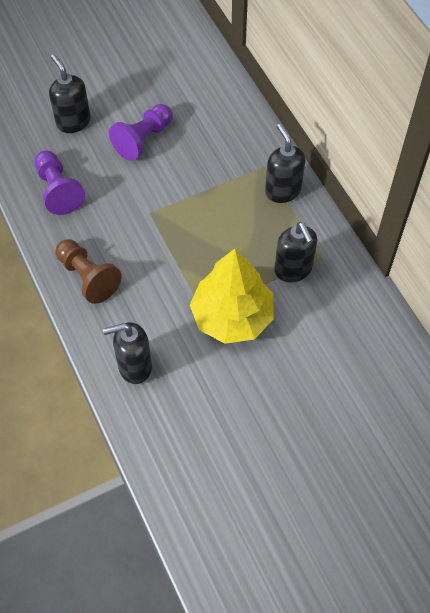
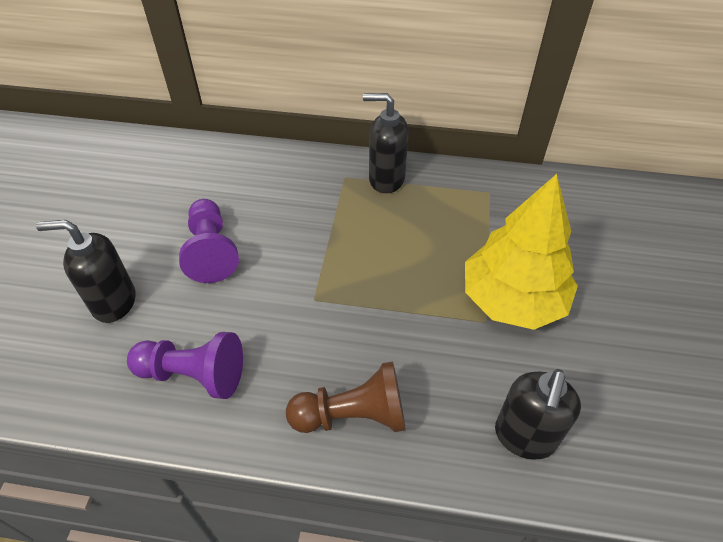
camera: 55 degrees left, 10 degrees down
(293, 270) = (488, 220): black soap dispenser -> none

